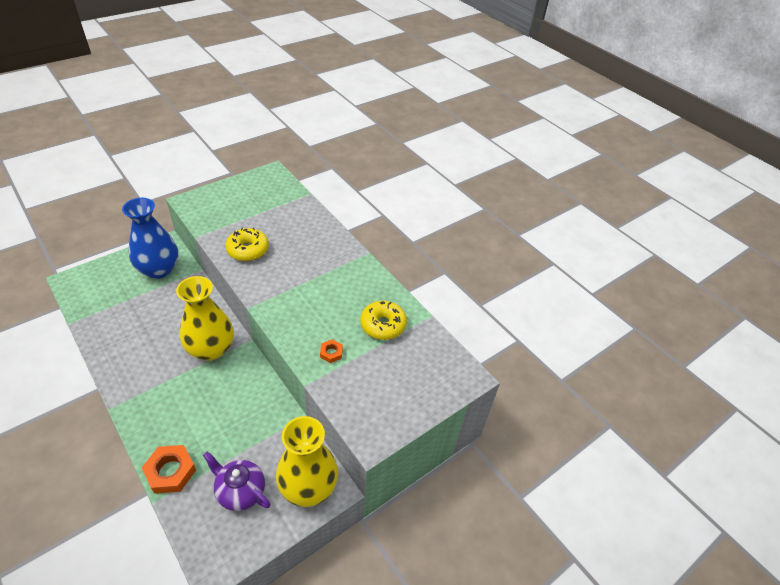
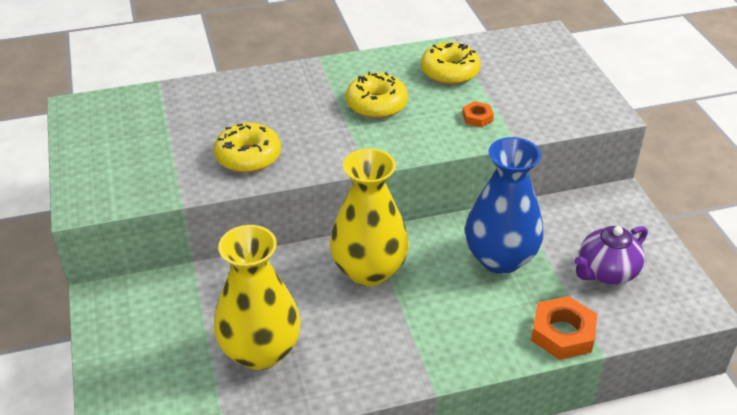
camera: 65 degrees left, 5 degrees down
(159, 269) = (161, 312): blue vase -> blue vase (500, 258)
(308, 487) = (613, 216): yellow vase -> yellow vase (260, 351)
(325, 294) = (376, 104): none -> yellow donut

